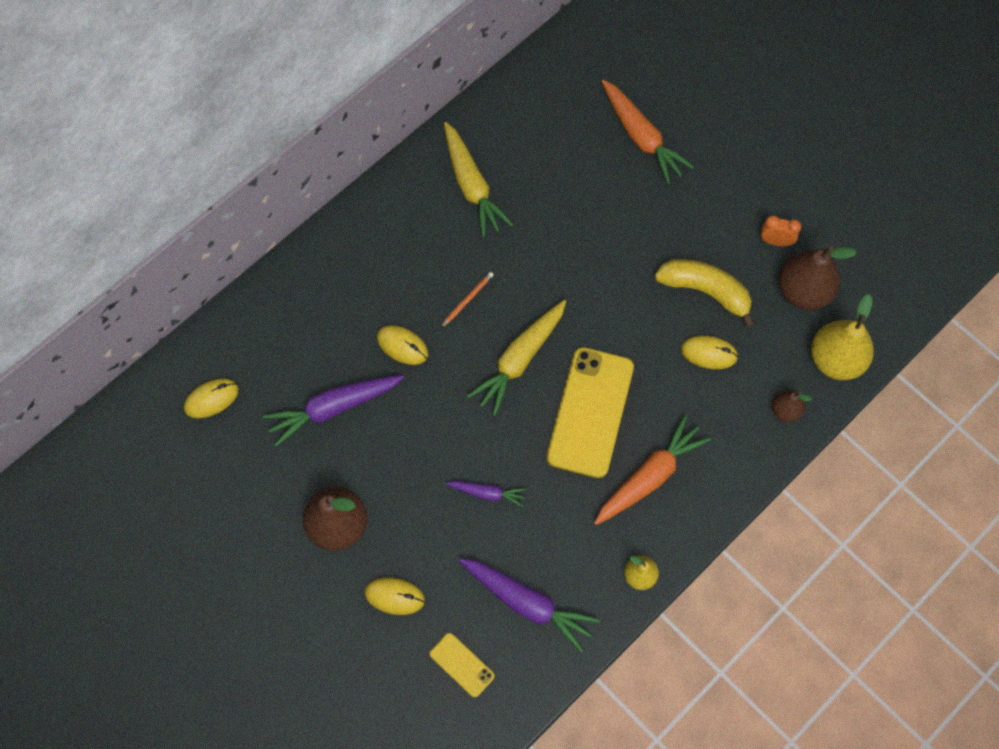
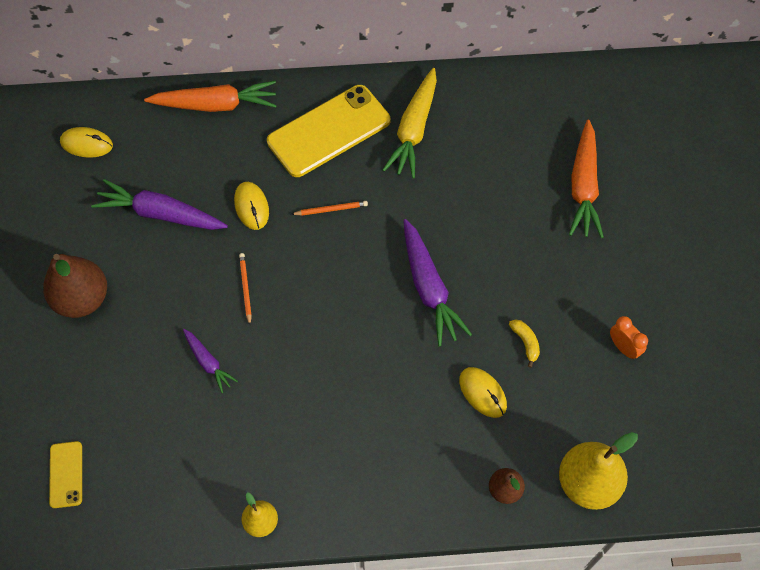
camera: 40 degrees right, 5 degrees down
(394, 596) = (70, 382): yellow mouse -> none
(461, 414) = (245, 289): none -> orange pencil
(519, 360) = (327, 283): yellow carrot -> none
(528, 603) = (157, 470): purple carrot -> purple carrot (429, 288)
(590, 412) = (344, 364): yellow phone -> yellow phone (329, 131)
(650, 476) = (343, 451): orange carrot -> orange carrot (216, 105)
(705, 291) = (525, 342): yellow banana -> yellow banana, size x0.46
(803, 291) = (610, 405): brown pear -> none

